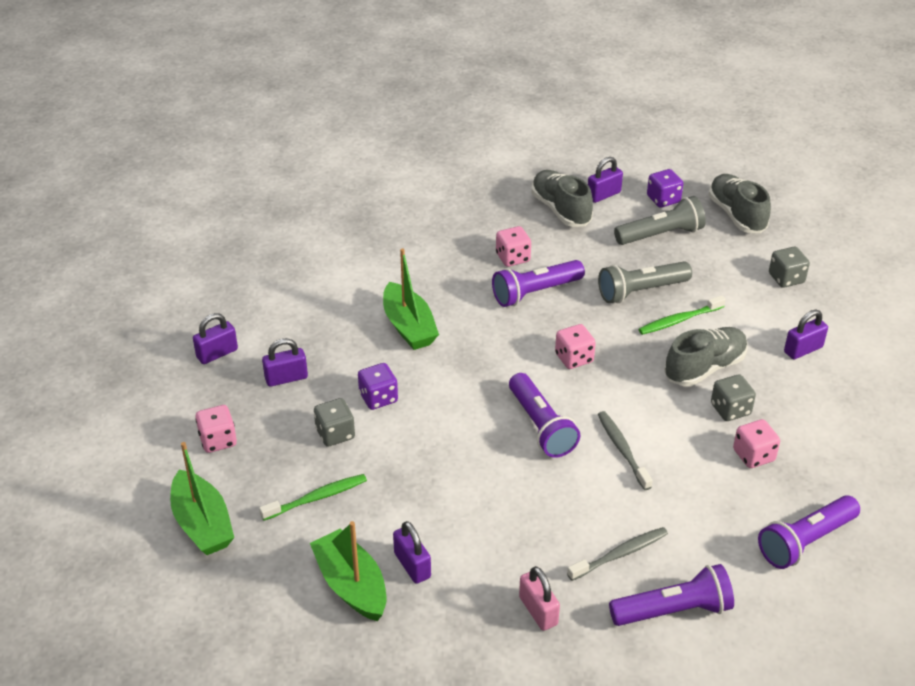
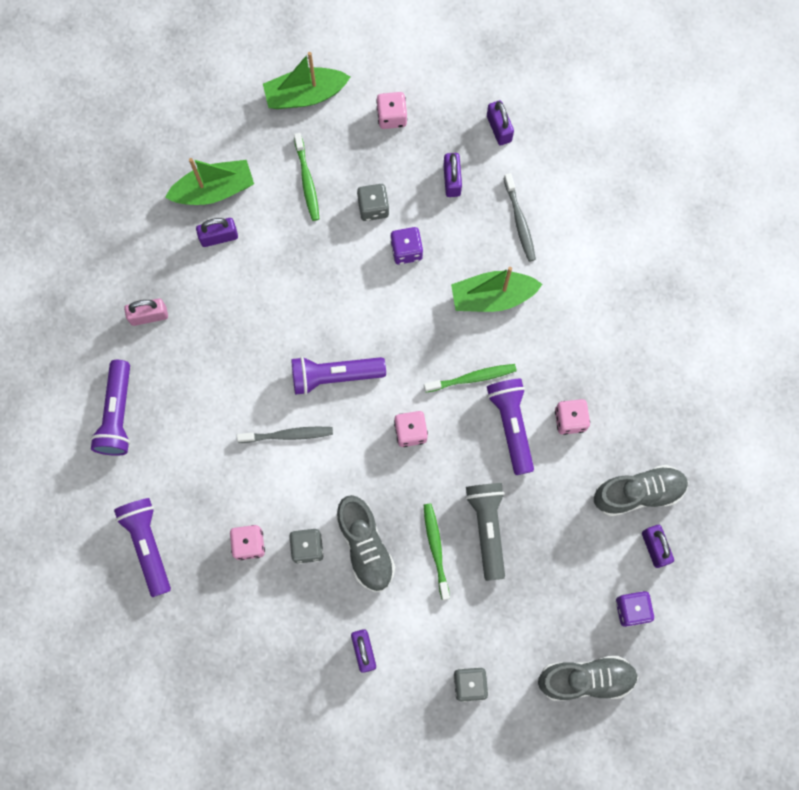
camera: 105 degrees right, 35 degrees up
(499, 326) = (472, 378): none -> green toothbrush
(620, 554) = (181, 393): grey toothbrush -> grey toothbrush (519, 221)
(660, 235) = (571, 582): grey flashlight -> none

